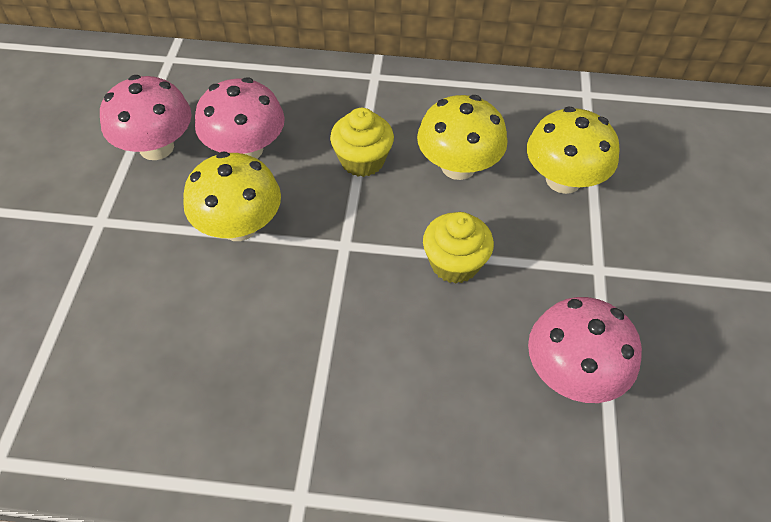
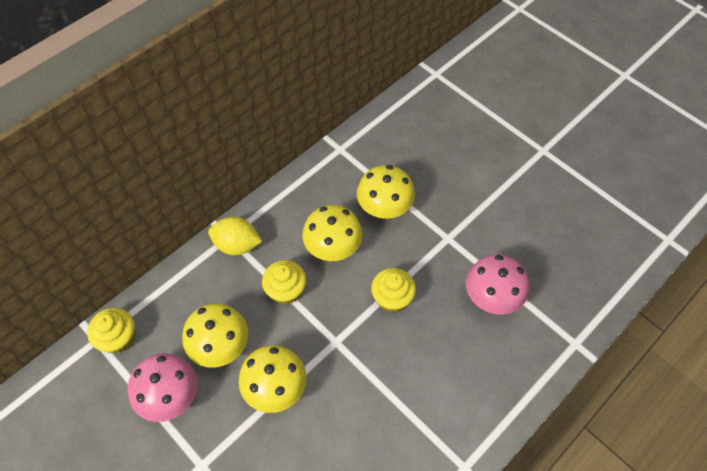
camera: 50 degrees left, 5 degrees up
(185, 71) = (118, 338): none -> yellow cupcake
(246, 149) = (220, 346): pink mushroom -> yellow mushroom
(372, 88) = (237, 245): none -> yellow lemon

